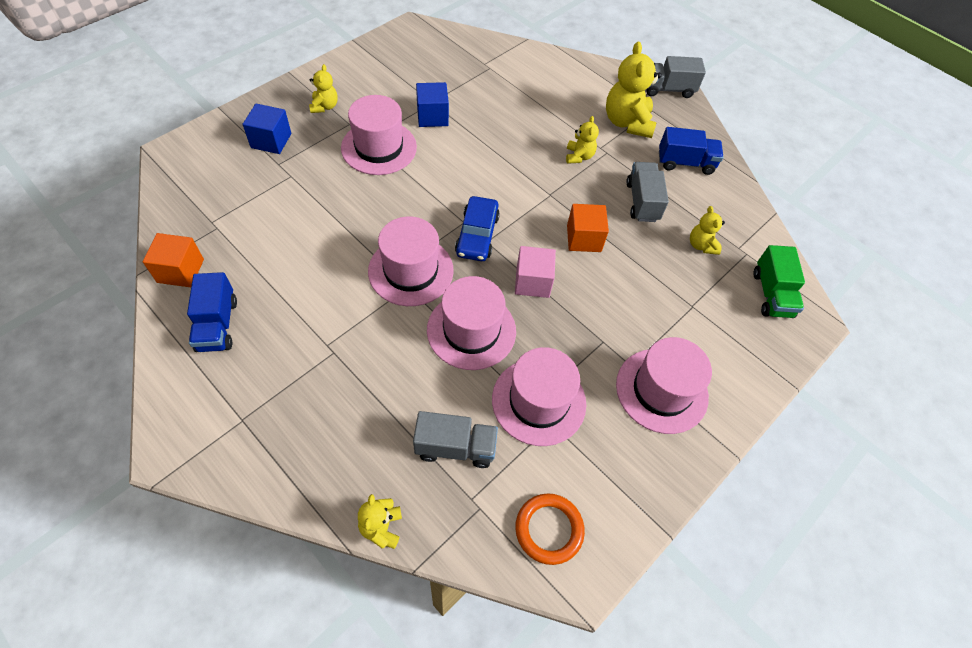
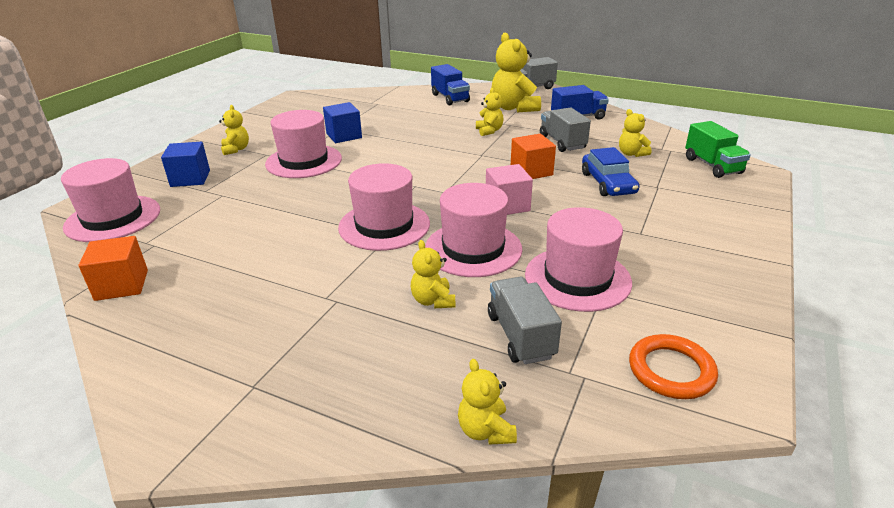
camera: 15 degrees left, 25 degrees down
(217, 325) = (185, 315): blue truck -> blue truck (450, 98)
(407, 381) = (433, 301): none -> yellow teddy bear
(455, 447) = (520, 335): grey truck -> grey truck turned 90 degrees counterclockwise
(477, 235) = (433, 190): blue car -> blue car (607, 183)
(661, 390) = (682, 241): pink hat -> pink hat (113, 218)

